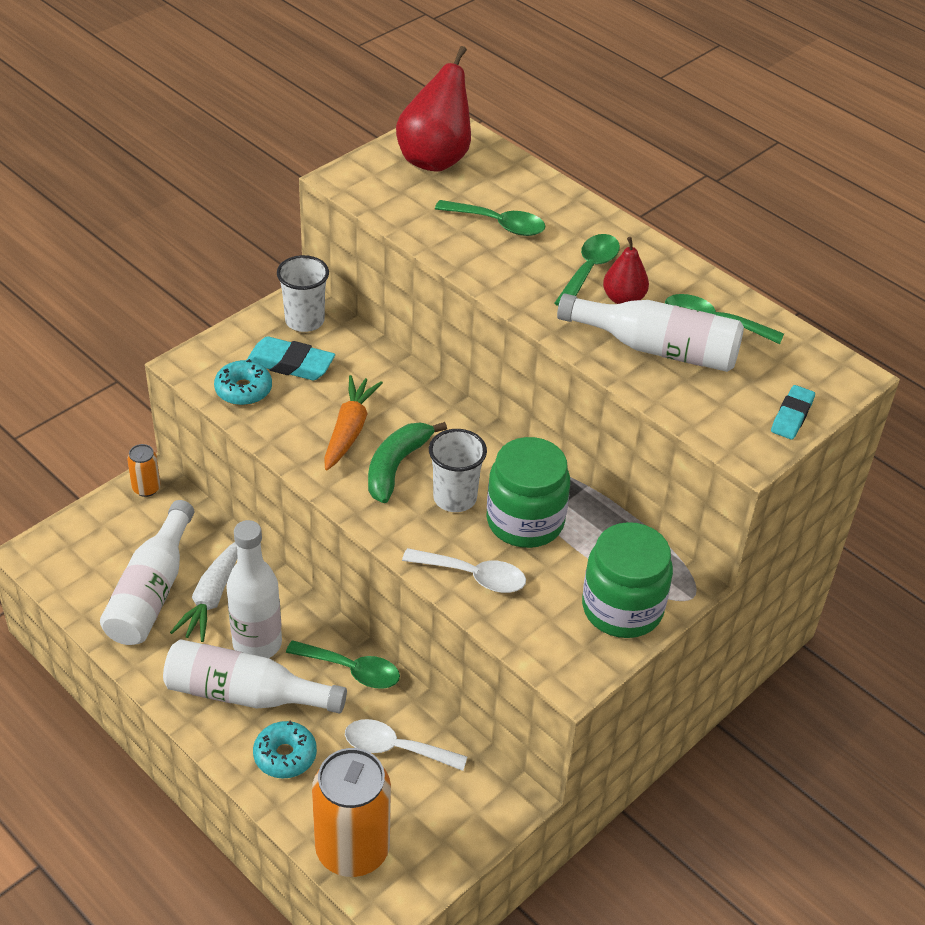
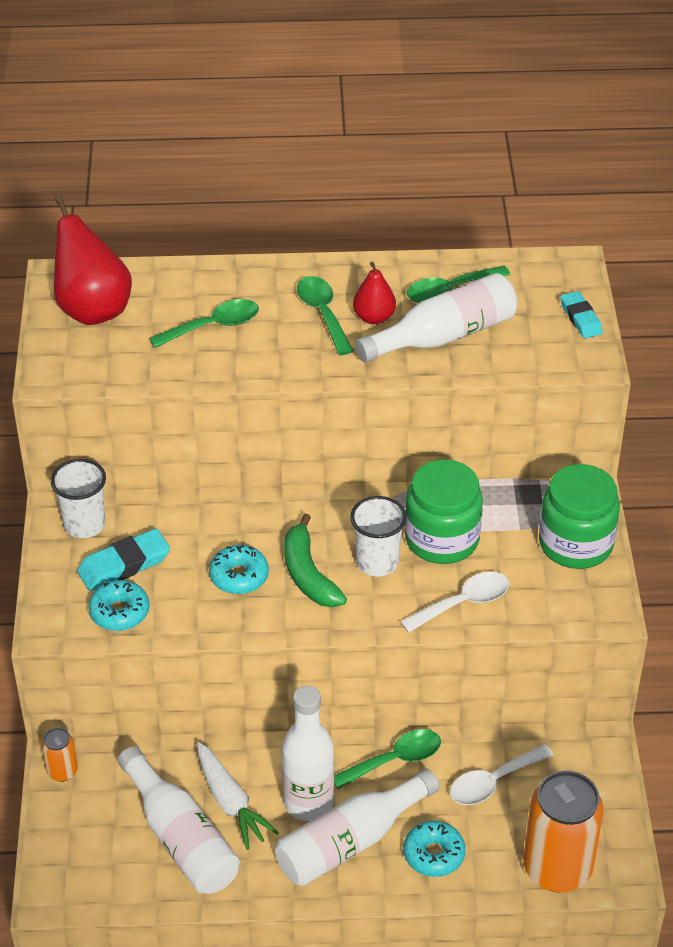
camera: 45 degrees left, 0 degrees up
(349, 430) = (239, 576): orange carrot -> turquoise donut

